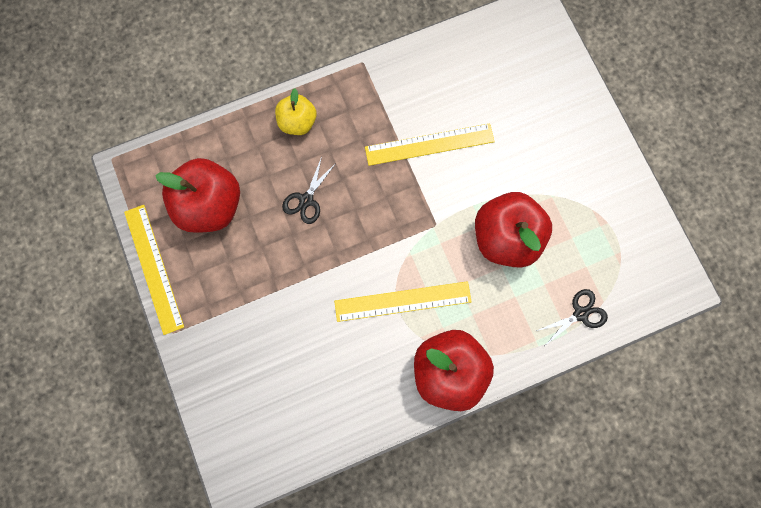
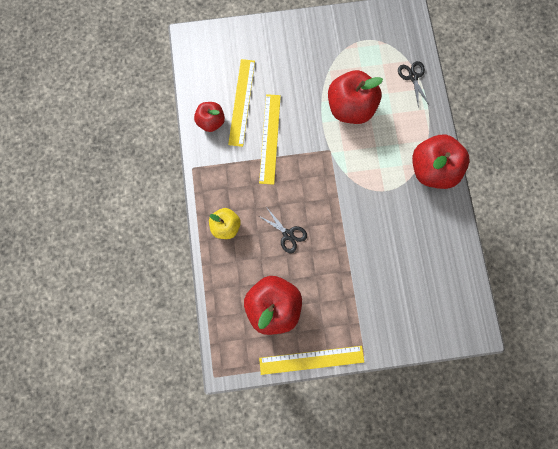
camera: 75 degrees left, 0 degrees up
(402, 301) = (378, 186): yellow ruler -> yellow ruler (241, 102)
(430, 67) = (211, 122): none -> red apple

